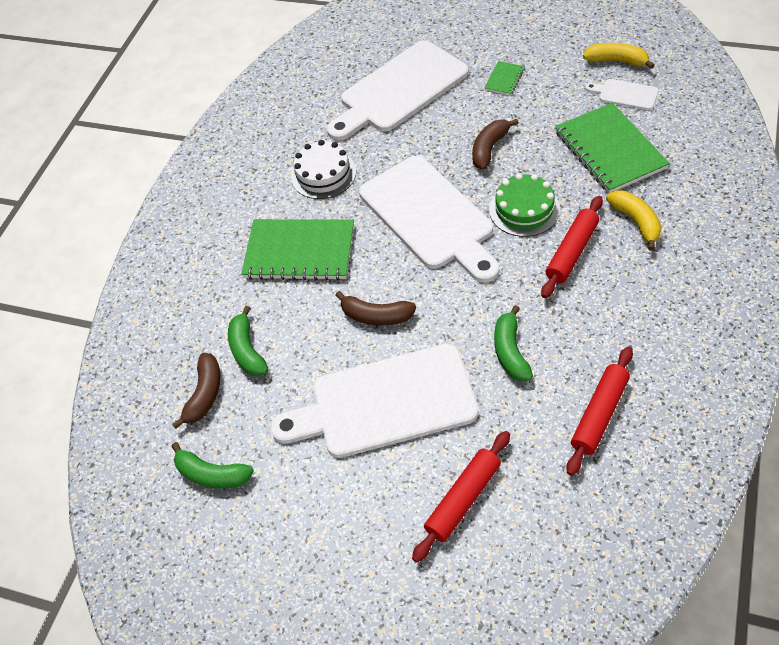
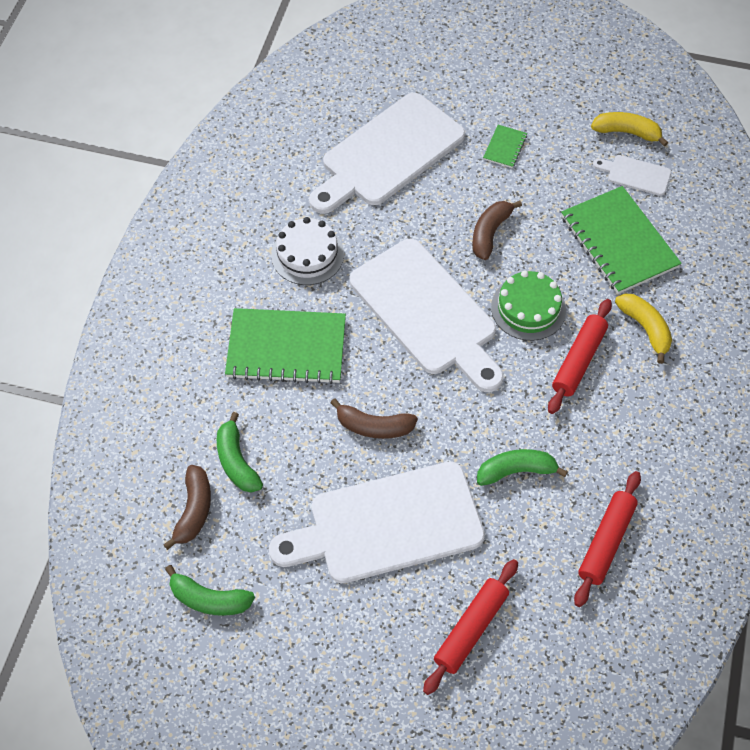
camera: 10 degrees left, 5 degrees up
(510, 351) = (516, 471): green banana -> green banana turned 90 degrees clockwise

